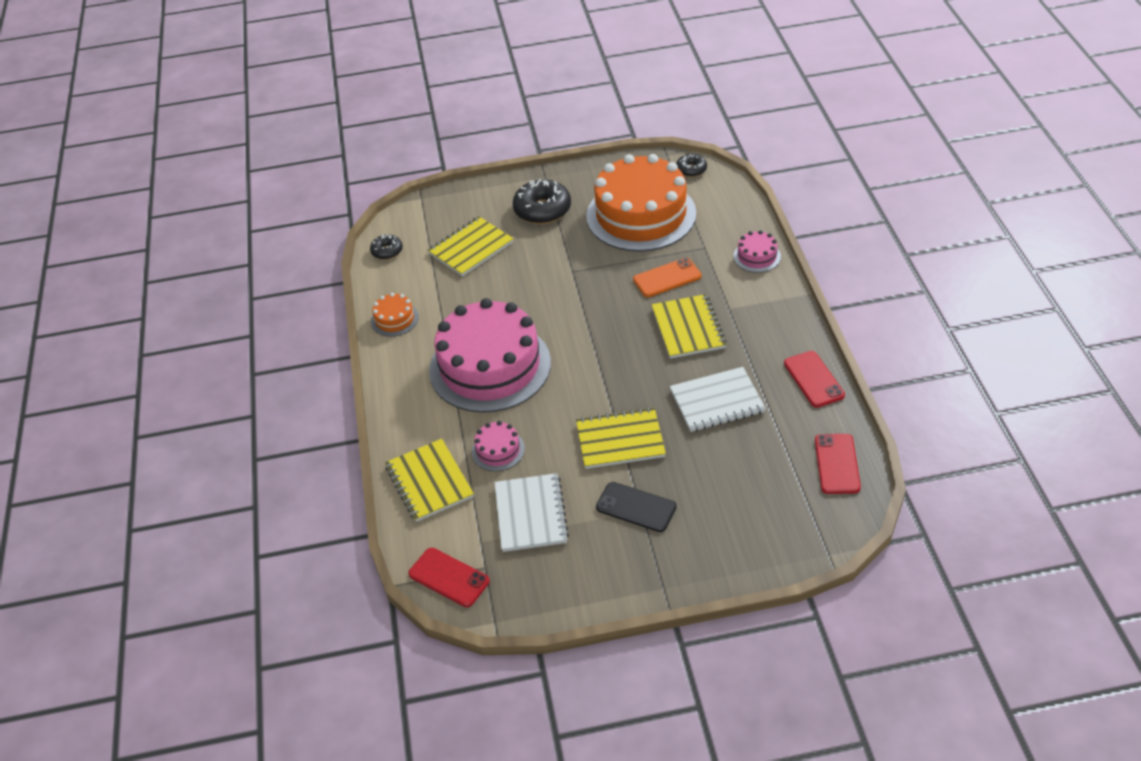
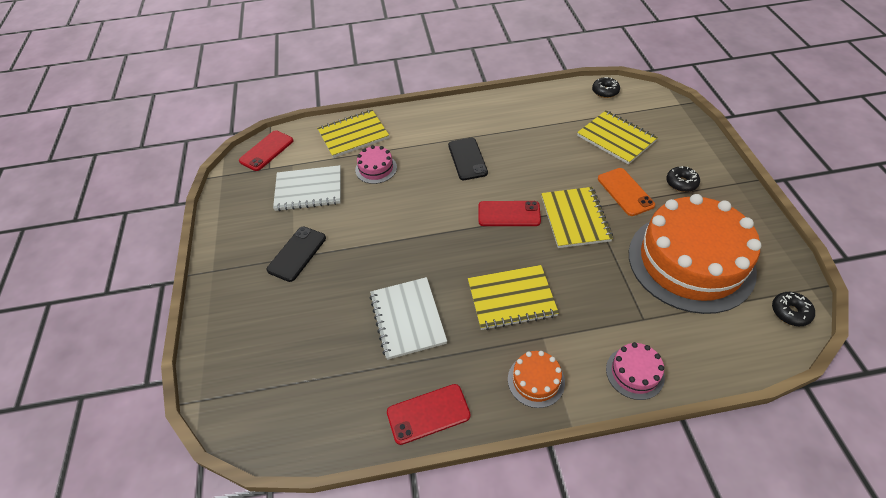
camera: 90 degrees right, 5 degrees up
(394, 319) = (523, 103): orange cake -> orange cake (536, 380)
(490, 366) = (467, 159): pink cake -> black phone
(542, 210) = (681, 183): black donut -> black donut, size x0.54
(620, 440) = (372, 243): yellow notebook -> yellow notebook (575, 218)
(667, 278) = (588, 282): orange phone -> orange phone (625, 192)
(837, 464) = (305, 423): red phone -> red phone (509, 214)

